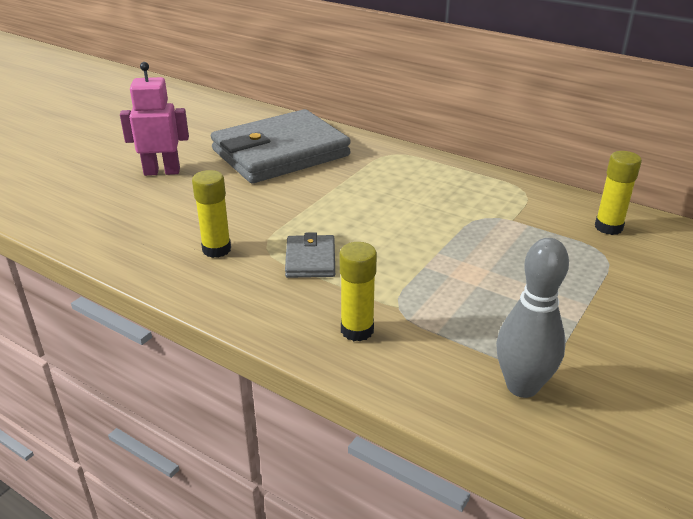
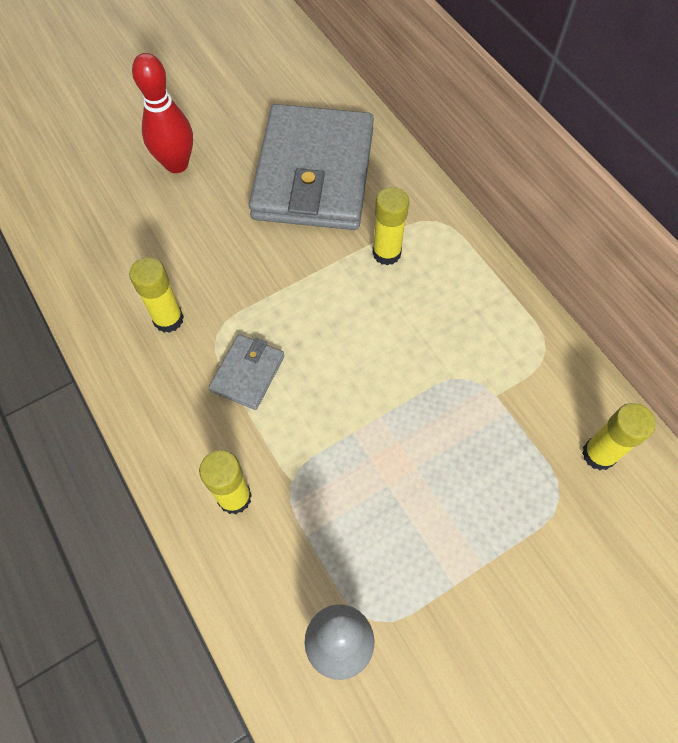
camera: 25 degrees right, 30 degrees up
(162, 171) = (176, 164): pink robot -> red bowling pin
(280, 153) = (313, 174): grey wallet -> grey wallet turned 75 degrees counterclockwise
(369, 176) = (386, 253): none -> yellow glue stick

